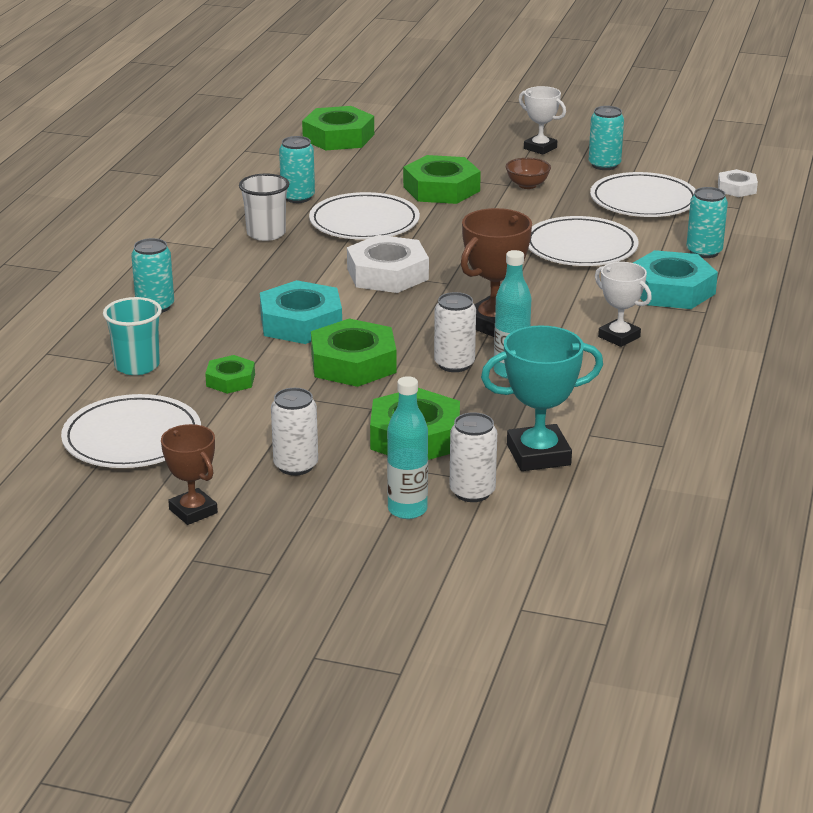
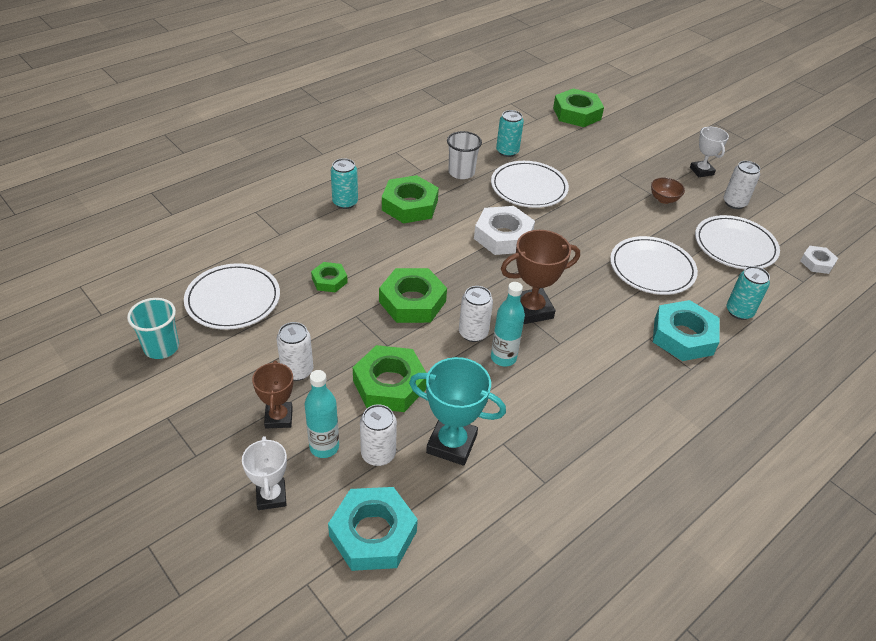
camera: 30 degrees right, 15 degrees up
(137, 366) = (291, 244): turquoise cup -> turquoise cup (161, 347)
(193, 511) = (206, 377): brown trophy -> brown trophy (278, 417)
(301, 322) = (413, 253): turquoise nut -> turquoise nut (373, 534)
(441, 189) = (603, 180): green nut -> green nut (410, 205)
(604, 165) = (734, 203): turquoise can -> white can
(619, 337) = (606, 362): white trophy -> white trophy (271, 496)

